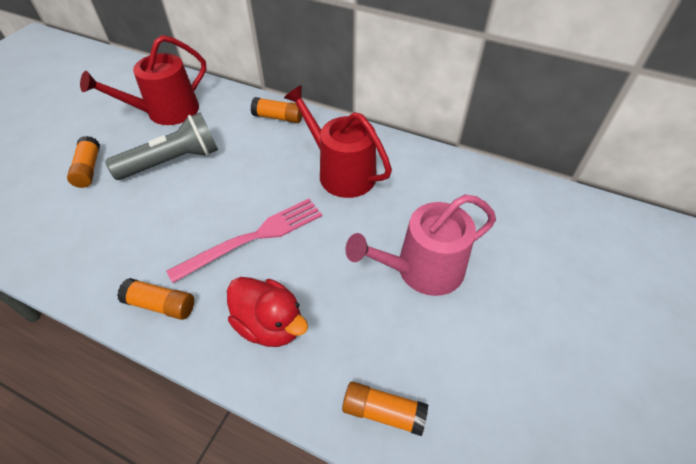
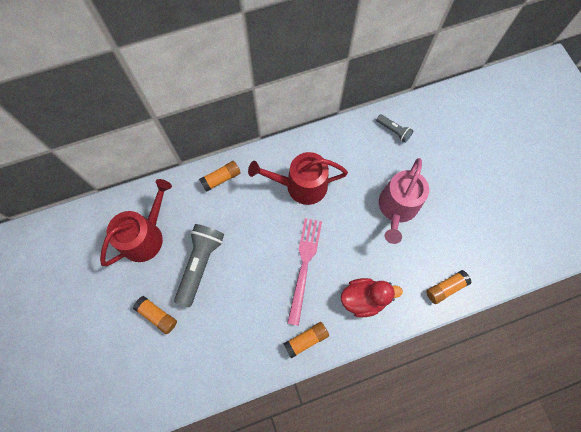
camera: 45 degrees left, 20 degrees up
(166, 112) = (145, 236): red watering can -> red watering can turned 150 degrees counterclockwise
(504, 198) = (394, 131): none -> grey flashlight

